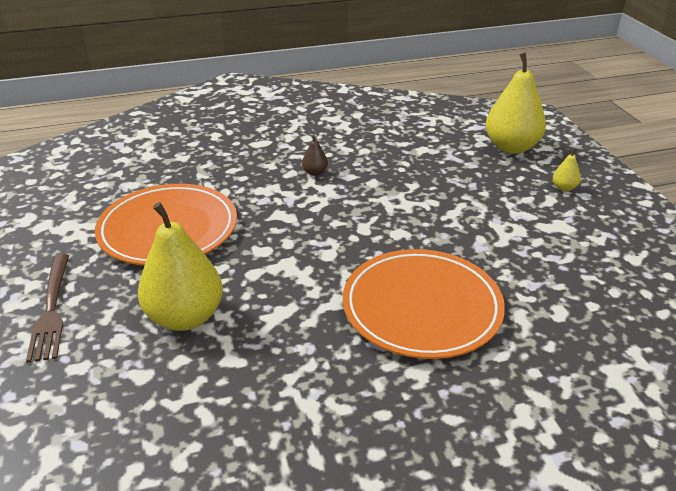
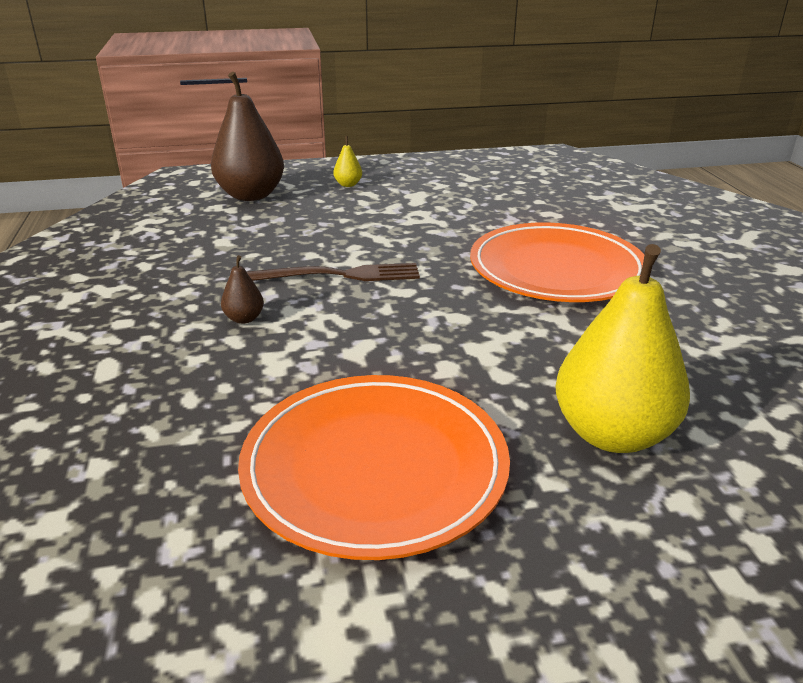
camera: 85 degrees left, 5 degrees down
(51, 310) = (632, 611): brown fork -> brown fork (340, 275)
(511, 147) = (251, 195): yellow pear -> brown pear

